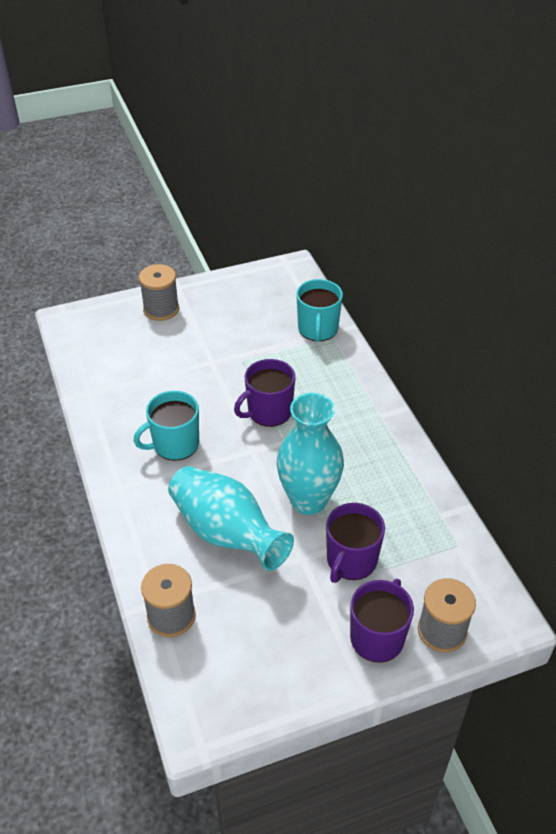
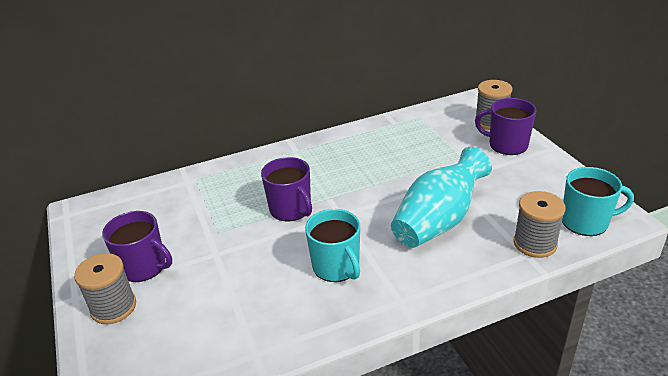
camera: 90 degrees left, 10 degrees down
(308, 500) = (393, 180): turquoise vase -> none
(318, 329) = (181, 187): turquoise mug -> turquoise mug (586, 221)
(351, 561) = (447, 158): purple mug -> purple mug (144, 266)

